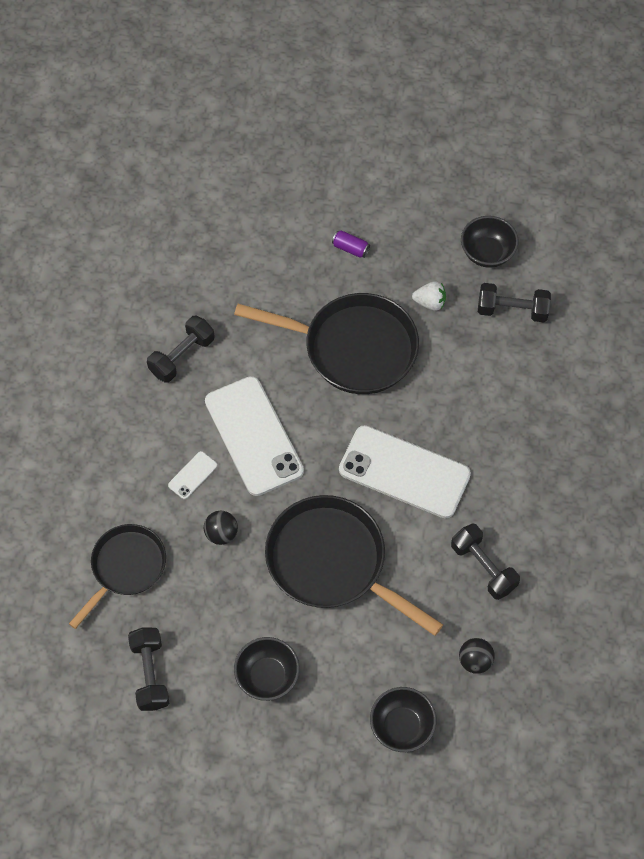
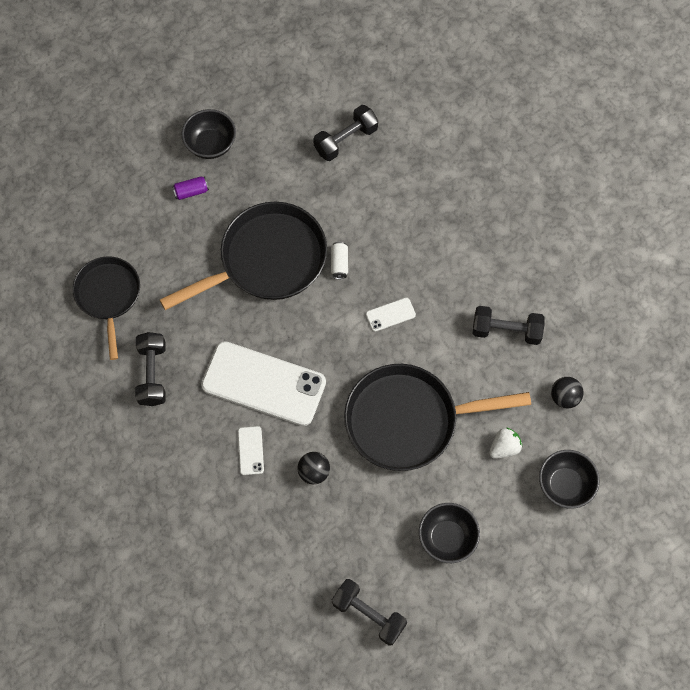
camera: 45 degrees left, 5 degrees up
(125, 568) = (273, 559): black pan -> black pan (108, 296)
(404, 472) = (390, 314): white phone -> white phone, size x0.41
(406, 399) = (339, 263): none -> white can
(430, 302) = (286, 182): white strawberry -> white strawberry (504, 447)
(487, 253) = (288, 114): black bowl -> black bowl (211, 144)

